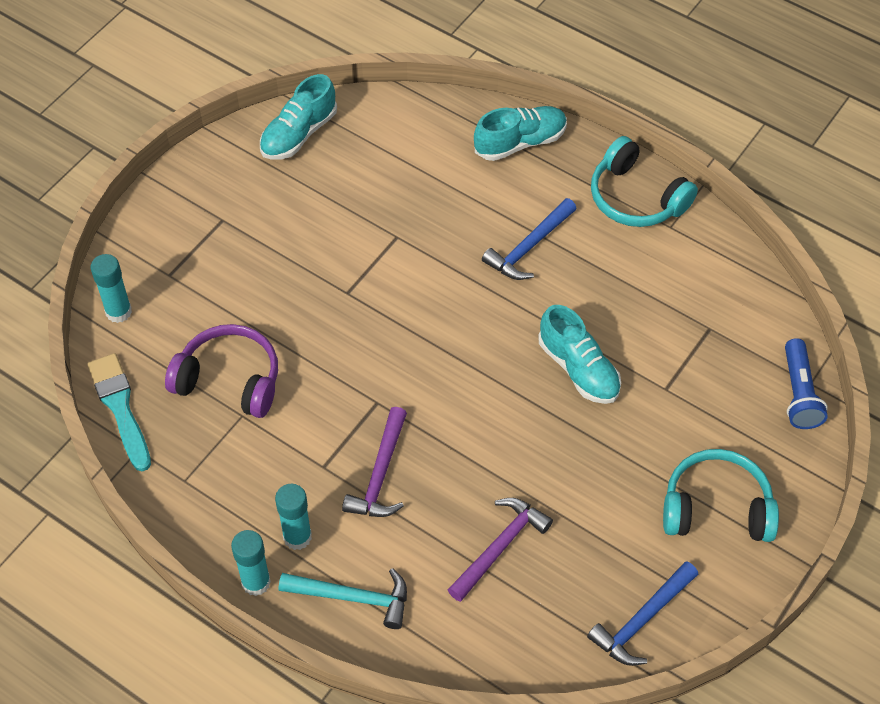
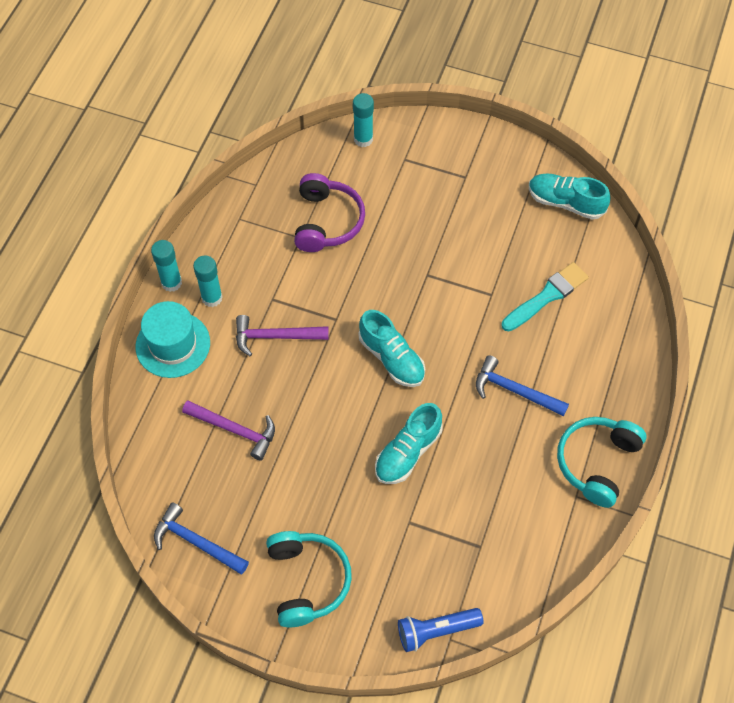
camera: 75 degrees right, 5 degrees up
(120, 407) = (286, 164): turquoise brush -> turquoise brush (547, 296)
(353, 598) = (173, 344): turquoise hammer -> turquoise hat
(520, 142) = (621, 360): turquoise shoe -> turquoise shoe (391, 358)

